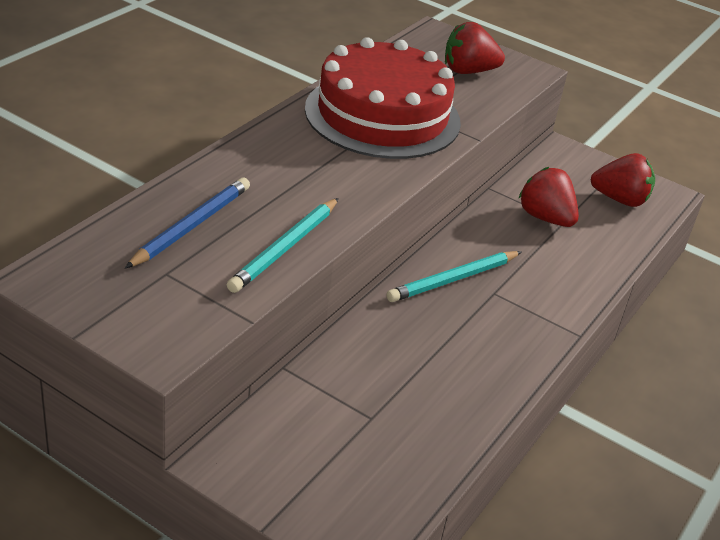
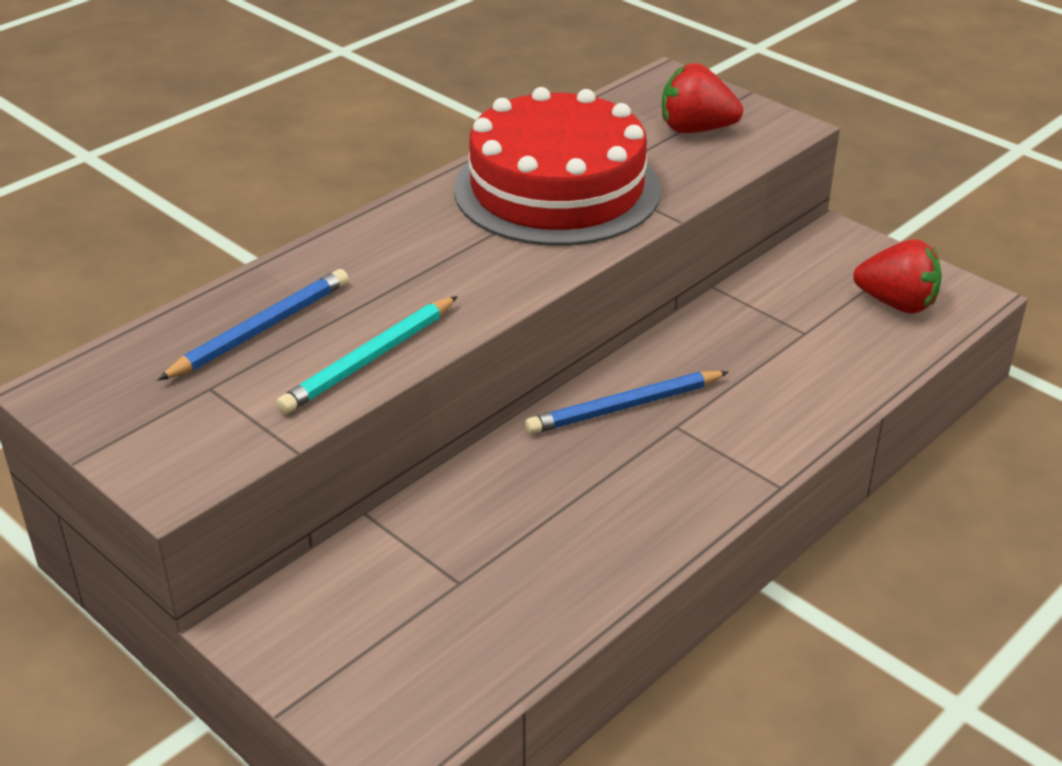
camera: 15 degrees right, 0 degrees up
(453, 279) = (624, 407): turquoise pencil -> blue pencil
(545, 218) = (780, 327): red strawberry -> none

